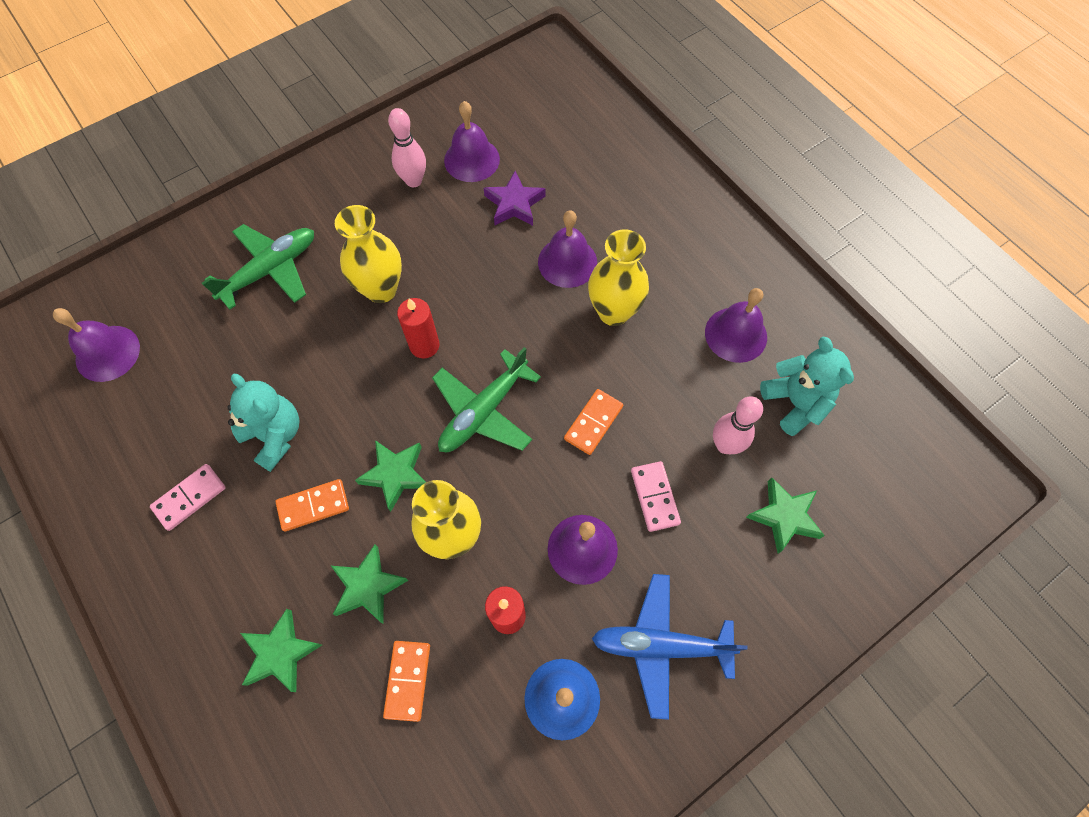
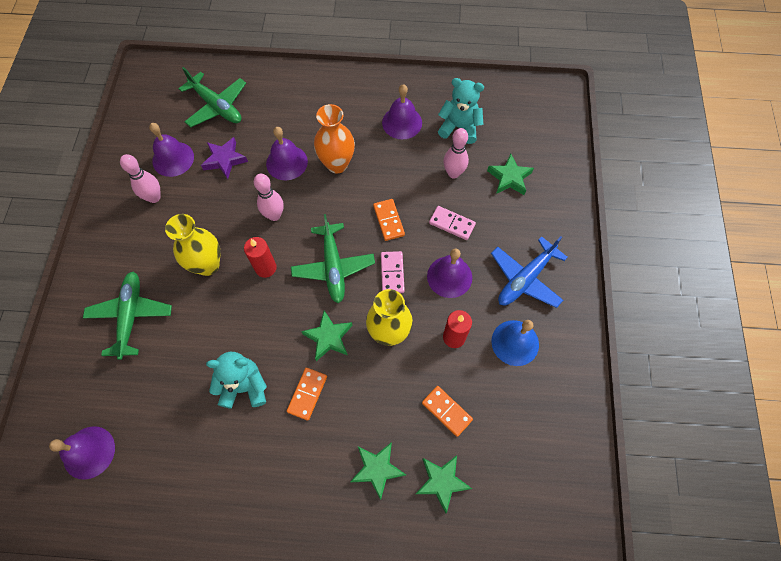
camera: 50 degrees left, 0 degrees up
(189, 497) = (238, 462): pink domino -> pink domino (392, 273)
(368, 586) = (379, 396): green star -> green star (442, 481)
(493, 303) = (274, 215): none -> pink bowling pin
(570, 145) = (217, 106): none -> green plane
(613, 312) = (337, 164): yellow vase -> orange vase

